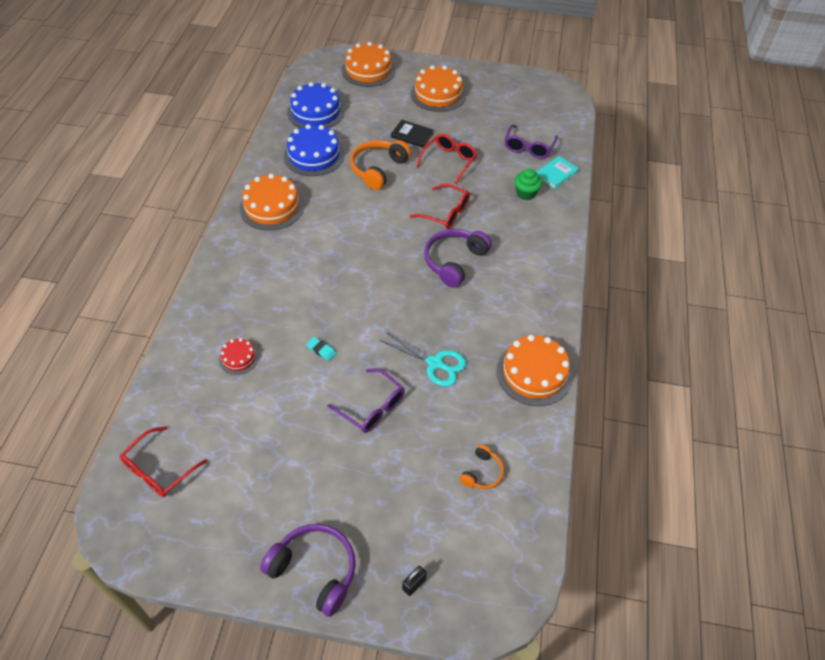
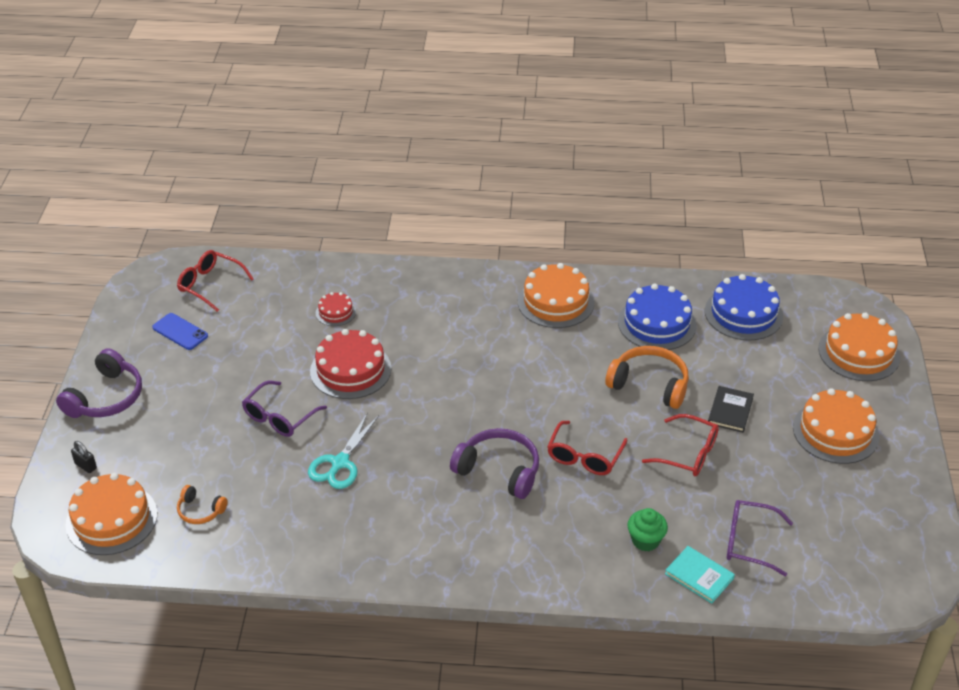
camera: 85 degrees right, 10 degrees down
(228, 498) = (180, 332): none -> blue phone
(321, 350) = (350, 370): turquoise eraser -> red cake
(534, 373) = (331, 553): orange cake -> orange cake (111, 519)

